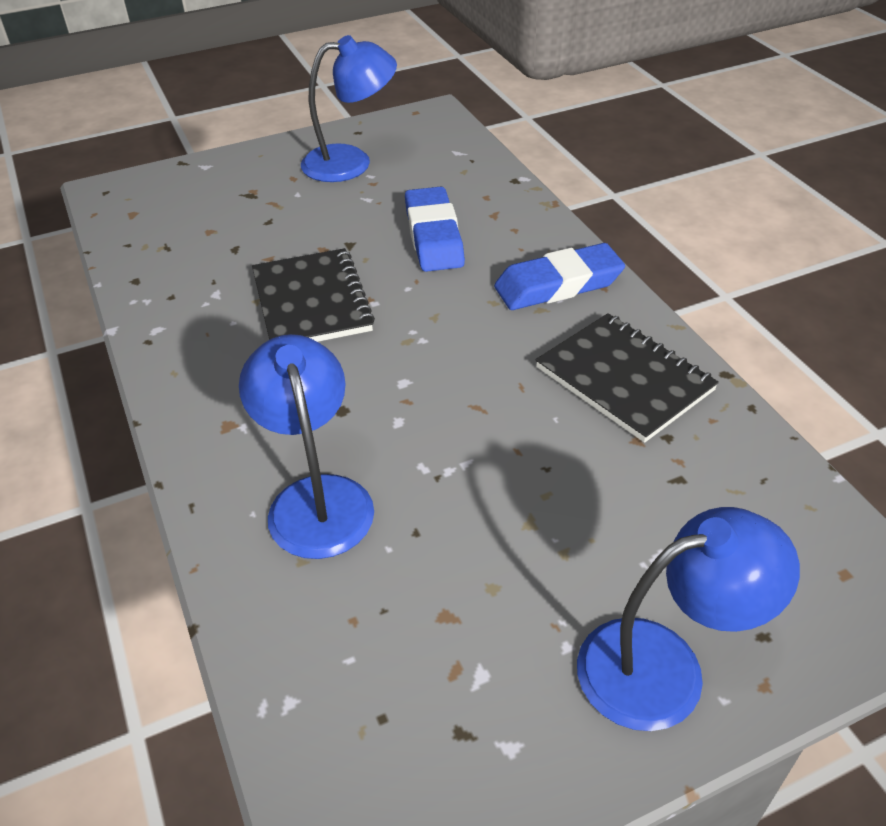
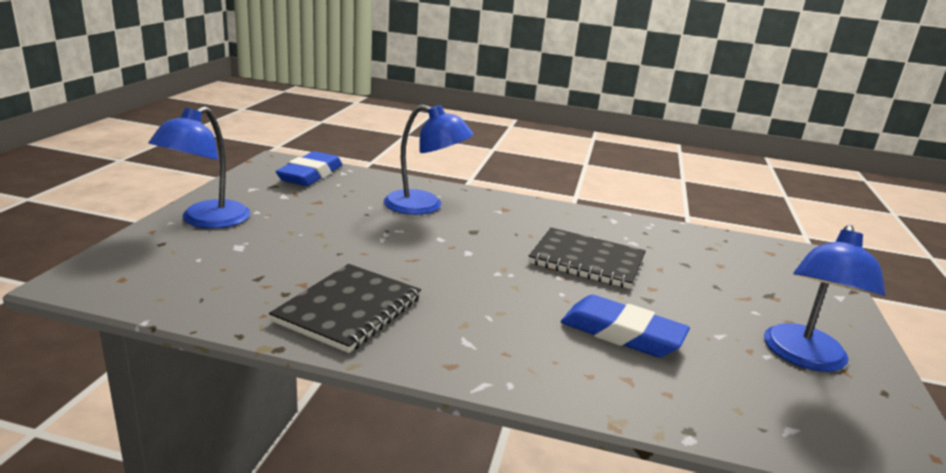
camera: 125 degrees right, 20 degrees down
(558, 285) = (481, 347): blue eraser -> blue eraser (310, 175)
(624, 379) = (349, 310): black notebook -> black notebook turned 60 degrees counterclockwise

